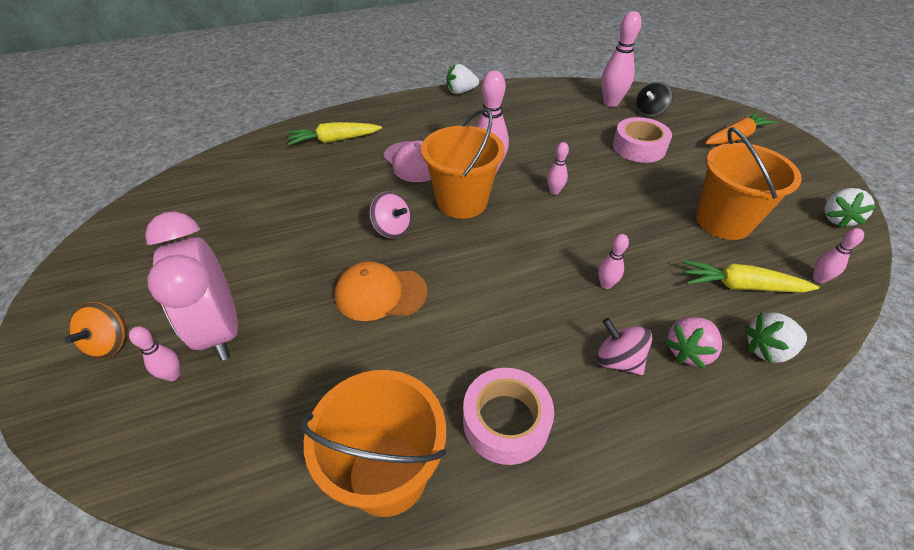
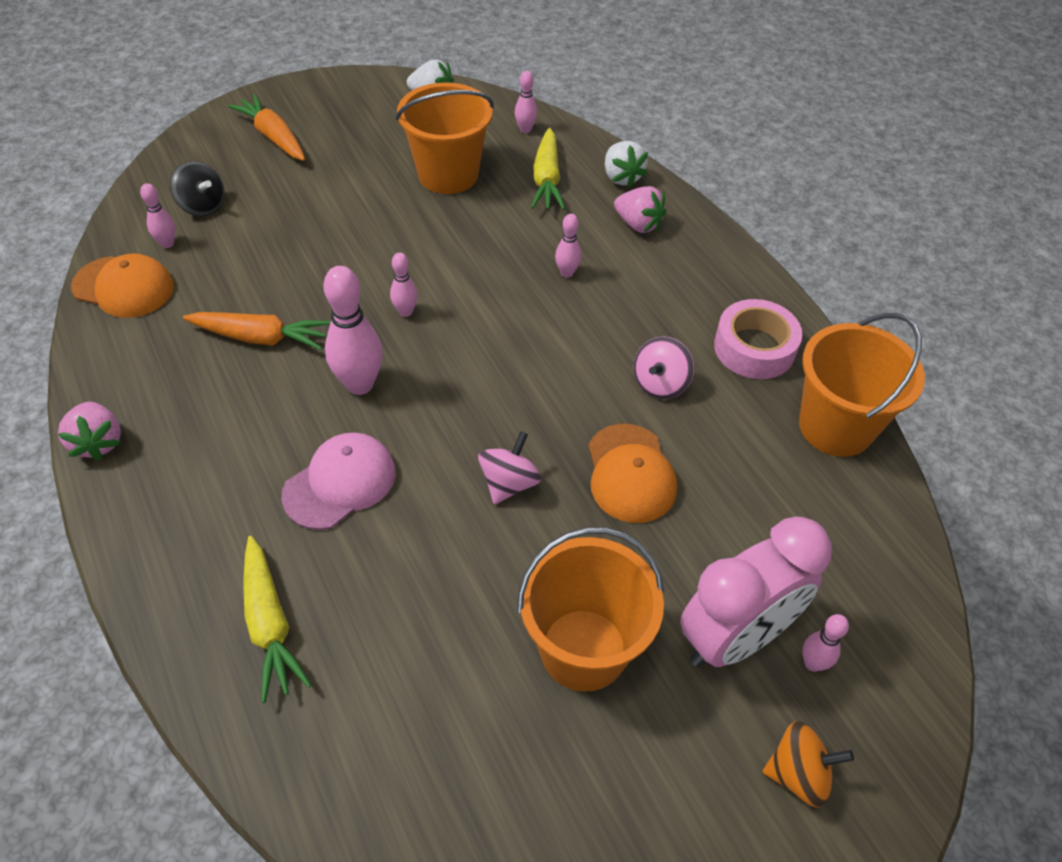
camera: 100 degrees left, 5 degrees up
(461, 92) = (98, 442): white strawberry -> pink strawberry
(462, 202) = (438, 409): orange bucket -> orange bucket (583, 649)
(531, 135) = (260, 338): none -> orange carrot
(572, 92) = (124, 287): none -> orange cap
(611, 103) = (167, 243): pink bowling pin -> pink bowling pin, size x0.53
(618, 360) = (663, 270): pink spinning top -> pink spinning top (660, 384)
(639, 147) = (296, 225): pink tape -> none

